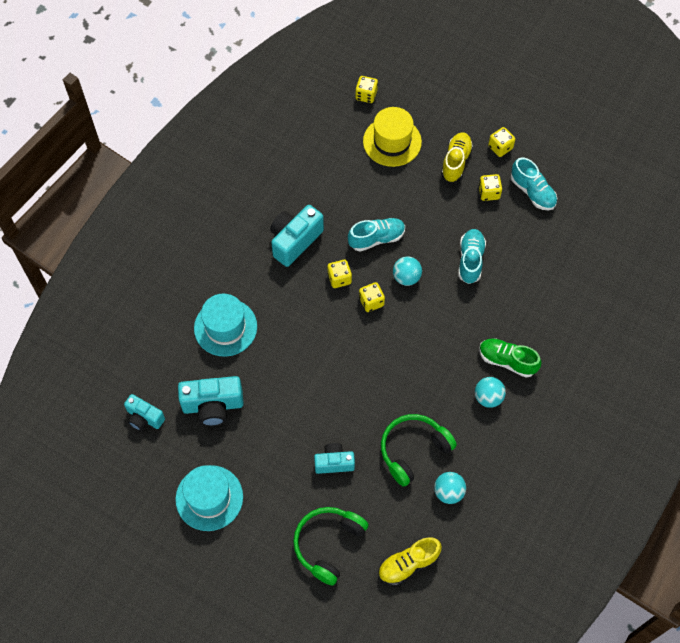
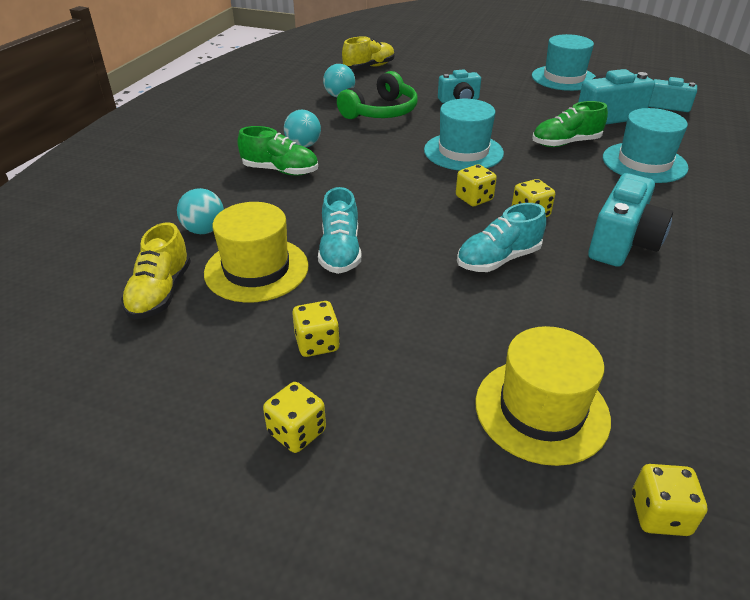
camera: 170 degrees right, 25 degrees down
(271, 366) = (565, 143): none -> green shoe
(328, 544) = (443, 69): green headphones -> none
(359, 366) = (463, 152): none -> turquoise hat
(406, 277) = (434, 224): turquoise ball -> turquoise ball (204, 230)
(456, 162) = (392, 388): yellow shoe -> yellow shoe (160, 292)
(521, 252) = (256, 269): none -> yellow hat
(532, 192) = (229, 355): turquoise shoe -> none

